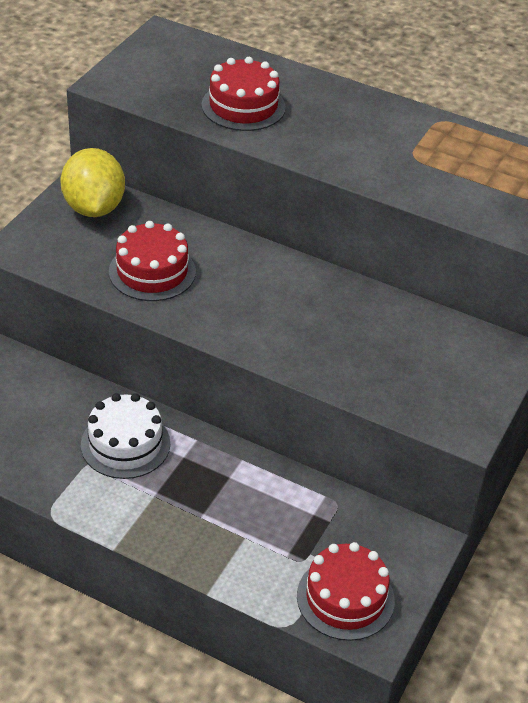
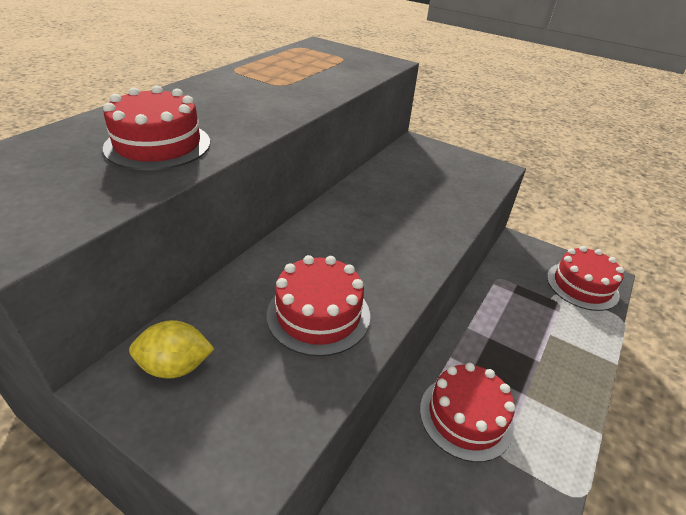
camera: 85 degrees left, 5 degrees down
(94, 208) = (175, 366): yellow lemon -> yellow lemon, size x0.61
(125, 444) = (466, 416): white cake -> red cake

